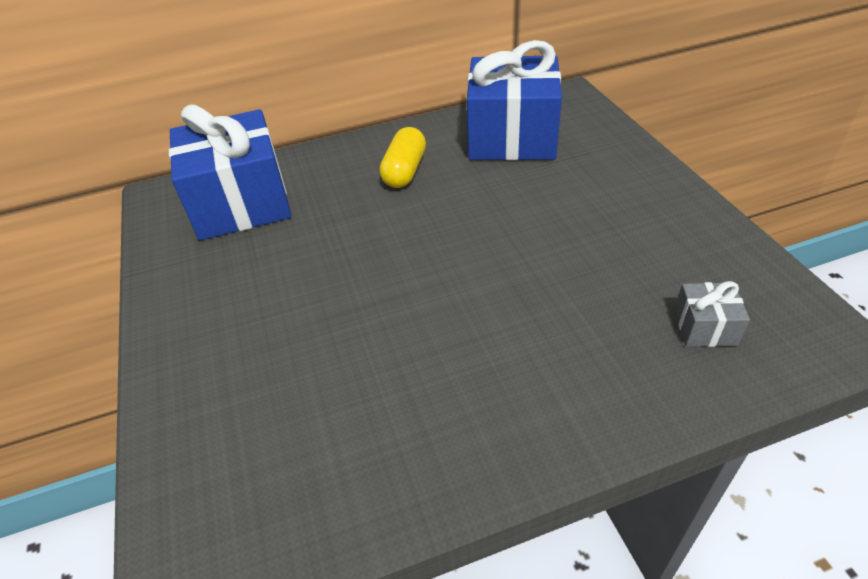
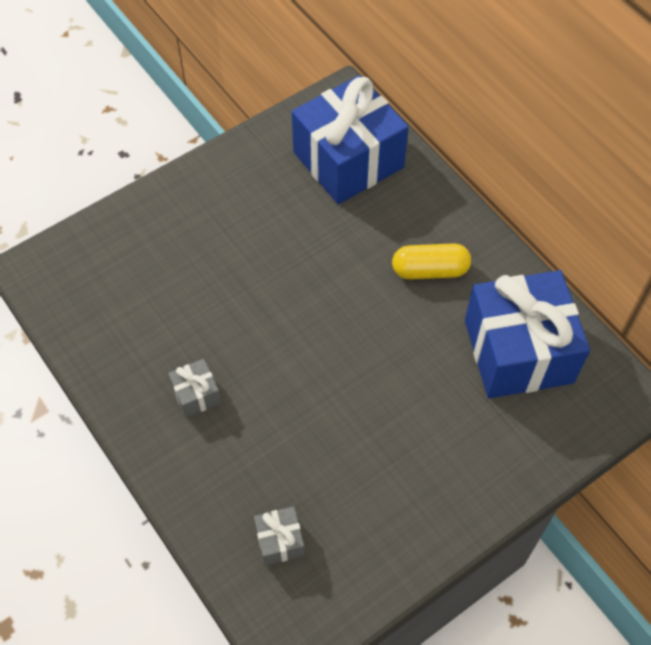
camera: 70 degrees right, 15 degrees up
(491, 379) = (196, 394): none -> grey gift

